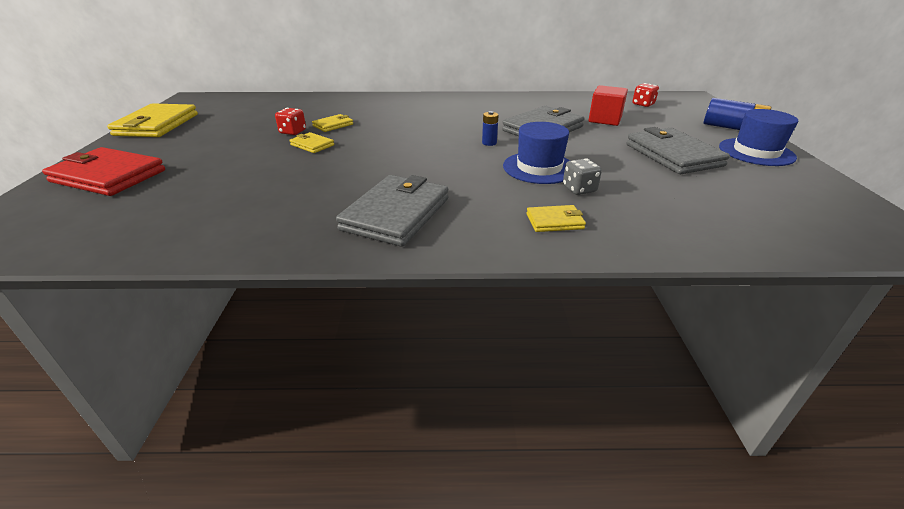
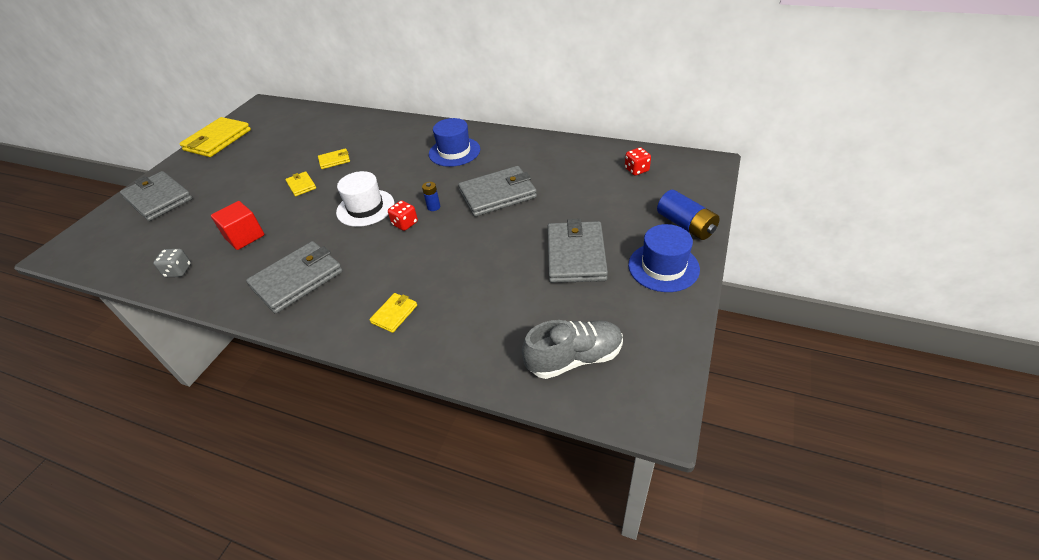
camera: 25 degrees right, 10 degrees up
(108, 176) = (158, 199): red wallet -> grey wallet
(293, 132) = (300, 165): red dice -> red dice (405, 224)
(413, 151) = (365, 208): none -> white hat
(539, 168) = (443, 248): blue hat -> blue hat (454, 152)
(555, 221) = (394, 314): yellow wallet -> yellow wallet turned 75 degrees counterclockwise
(579, 189) = (448, 282): grey dice -> grey dice (178, 271)
(605, 119) = (569, 190): red cube -> red cube (244, 237)
(784, 219) = (574, 358): none -> grey shoe

